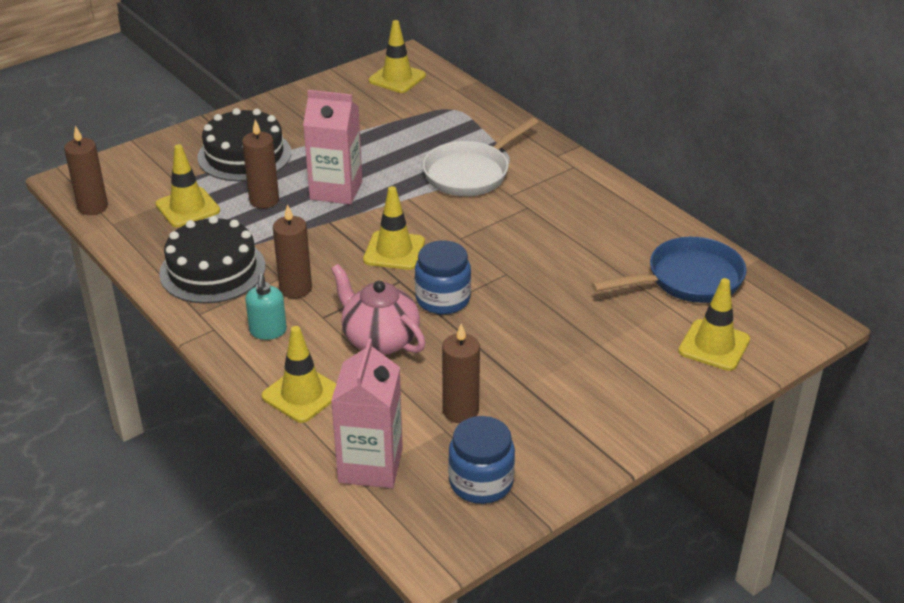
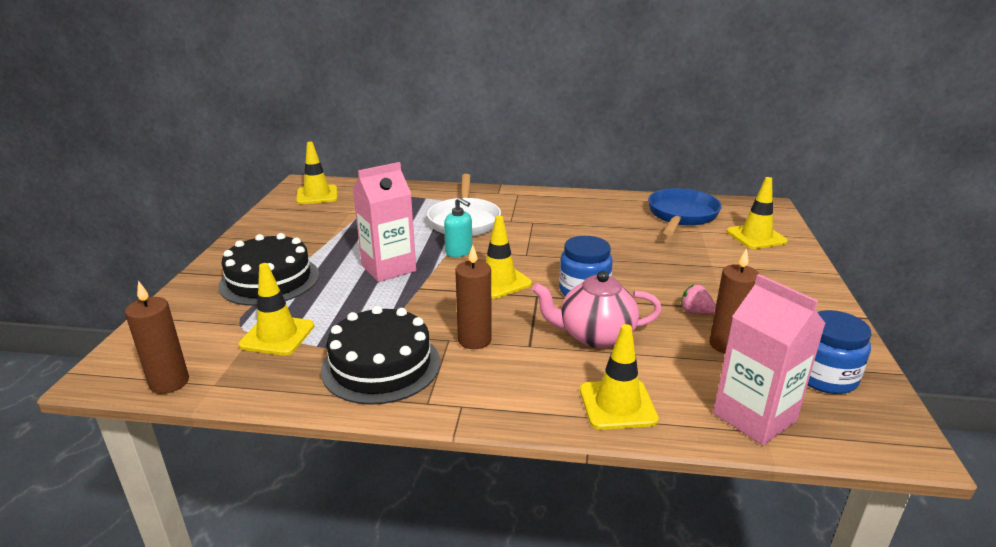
camera: 45 degrees left, 10 degrees down
(264, 200) = (341, 299): brown candle -> none
(268, 331) = (508, 379): turquoise soap dispenser -> turquoise soap dispenser (459, 252)
(493, 372) = (695, 312): none -> pink strawberry

